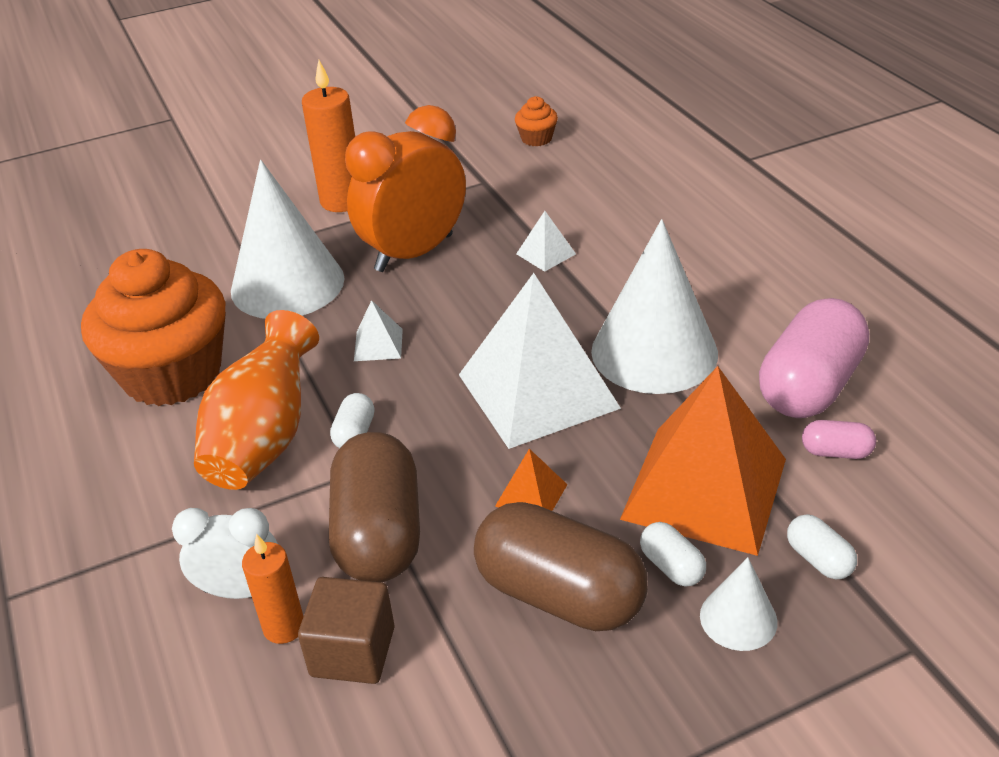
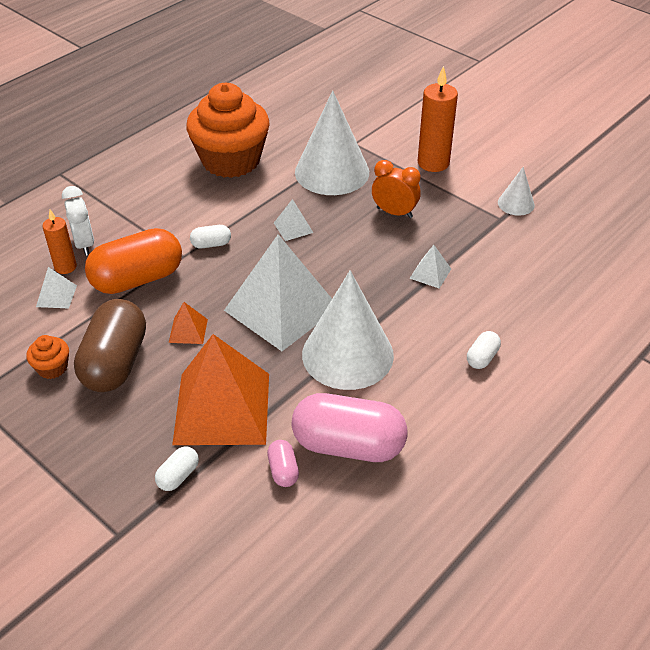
camera: 65 degrees right, 5 degrees up
(265, 438) = (194, 212): orange vase -> none
(353, 651) = (56, 296): brown cube -> white pyramid
(379, 534) = (137, 279): brown capsule -> orange capsule
(414, 253) = (394, 212): orange clock -> orange clock, size x0.56
(536, 139) = (579, 228): orange cupcake -> orange cupcake (52, 368)
(671, 566) = (151, 406): white capsule -> white capsule (482, 357)
(738, 618) = (119, 445): white cone -> white cone (516, 203)

